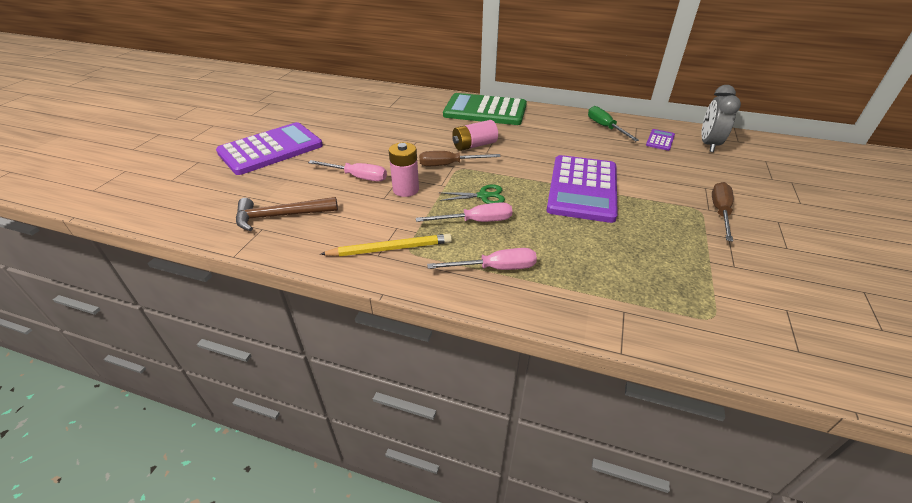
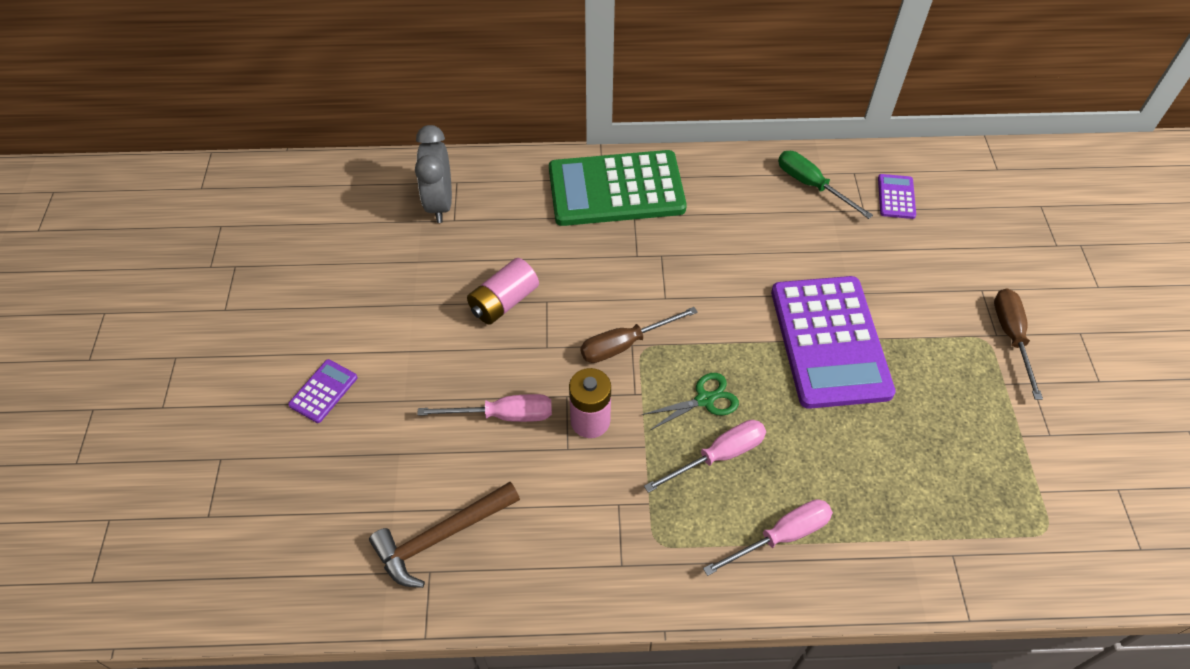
camera: 20 degrees left, 15 degrees up
(271, 149) = (323, 391): purple calculator -> purple calculator, size x0.42
(390, 249) = (632, 548): yellow pencil -> none
(474, 145) = (640, 286): pink battery -> pink battery (504, 302)
(708, 144) = (961, 188): grey clock -> grey clock (440, 204)

